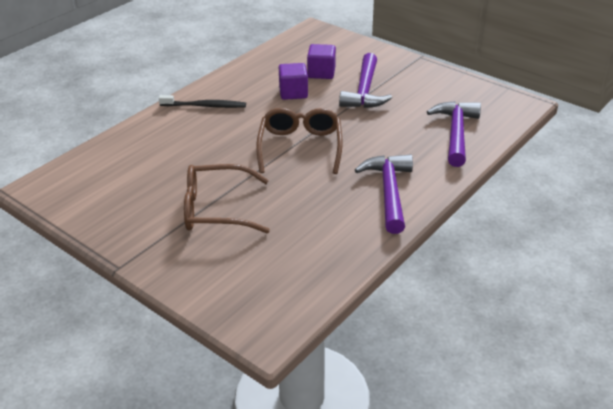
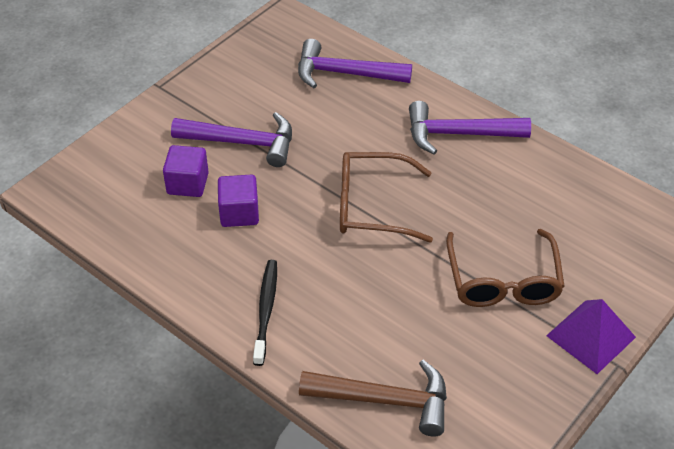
camera: 90 degrees left, 10 degrees up
(119, 152) = (385, 400): none -> brown hammer
(151, 254) = (590, 336): none -> purple pyramid

